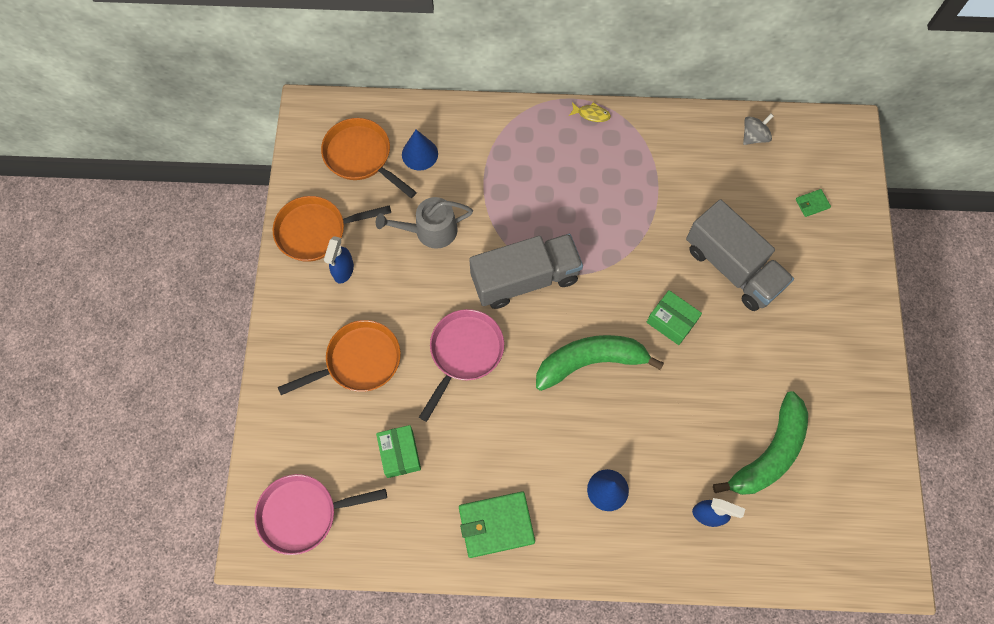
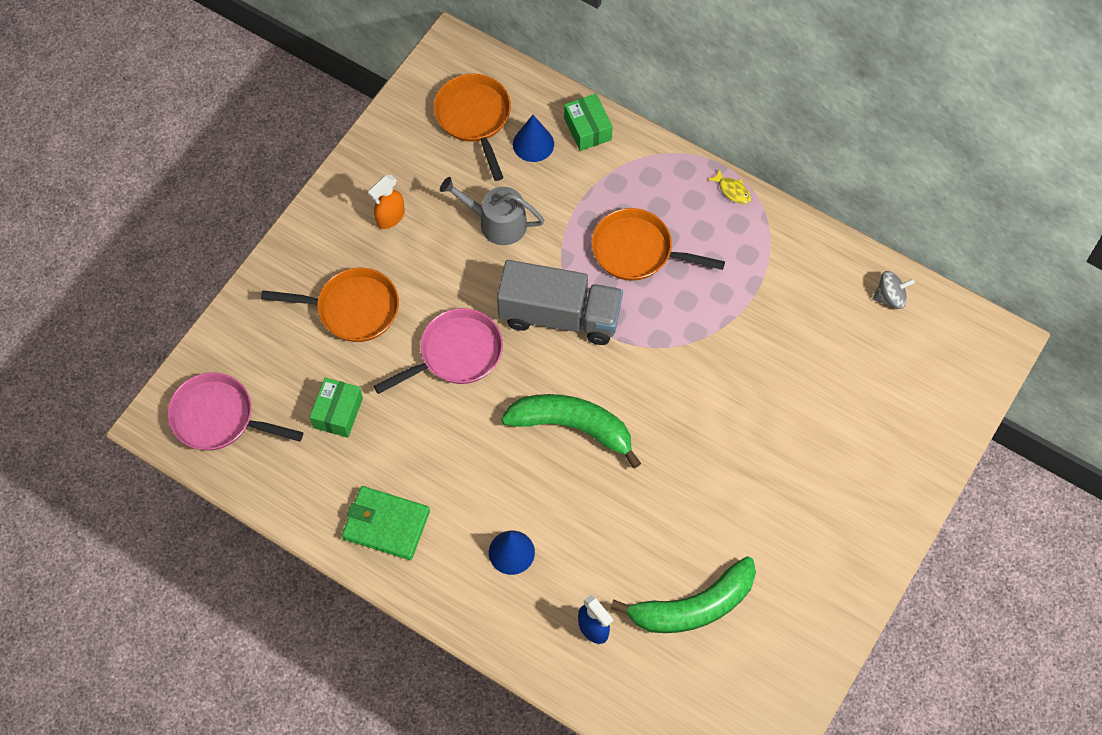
camera: 30 degrees right, 5 degrees down
(316, 231) = (387, 167): orange pan -> orange pan (637, 251)
(343, 270) = (390, 218): blue spray bottle -> orange spray bottle
(671, 321) = (679, 432): green box -> green box (587, 129)
(732, 267) = (777, 413): grey truck -> none
(812, 204) = (906, 395): green wallet -> none

